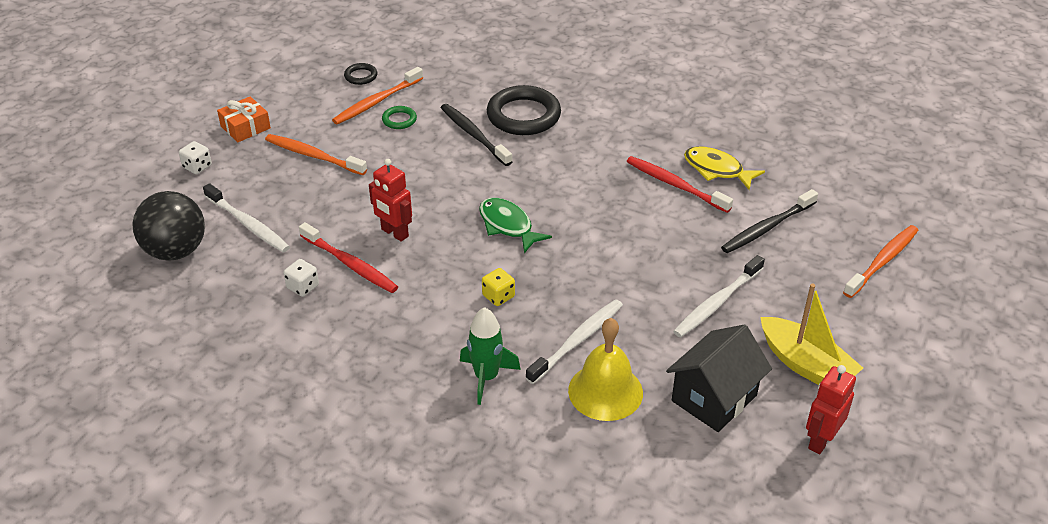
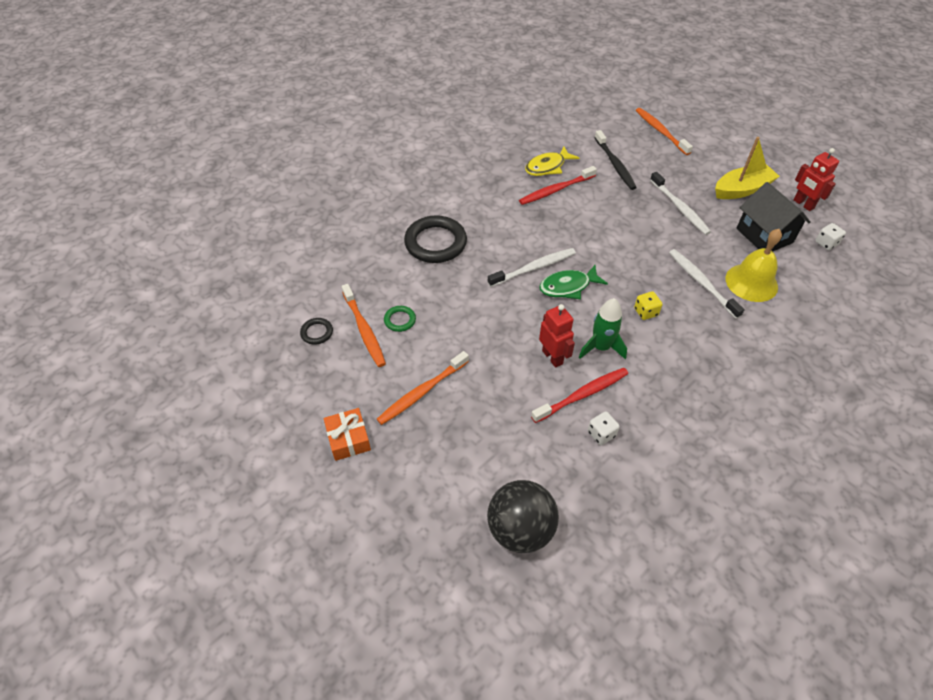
camera: 70 degrees left, 10 degrees up
(197, 167) = (394, 492): white dice -> white dice (826, 243)
(248, 225) = (503, 461): white toothbrush -> white toothbrush (534, 268)
(394, 233) = (552, 357): red robot -> red robot turned 90 degrees counterclockwise
(474, 135) = (446, 278): black toothbrush -> none
(486, 377) = (728, 340): green rocket -> green rocket (601, 347)

